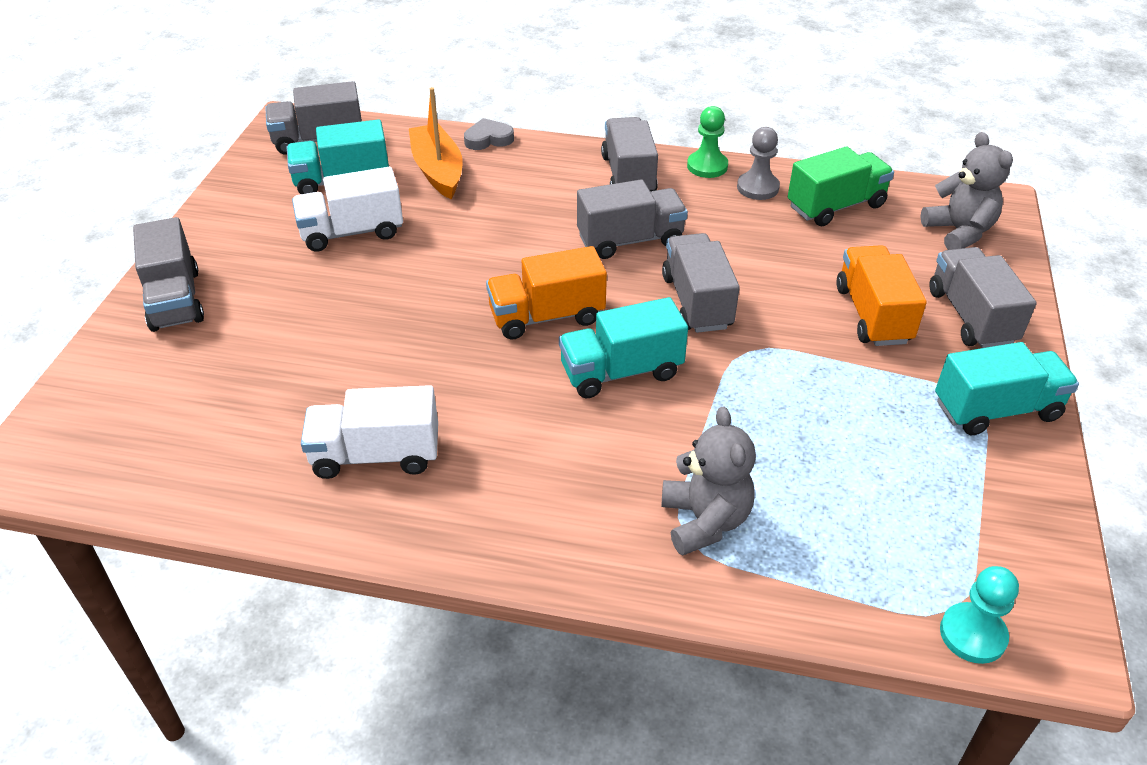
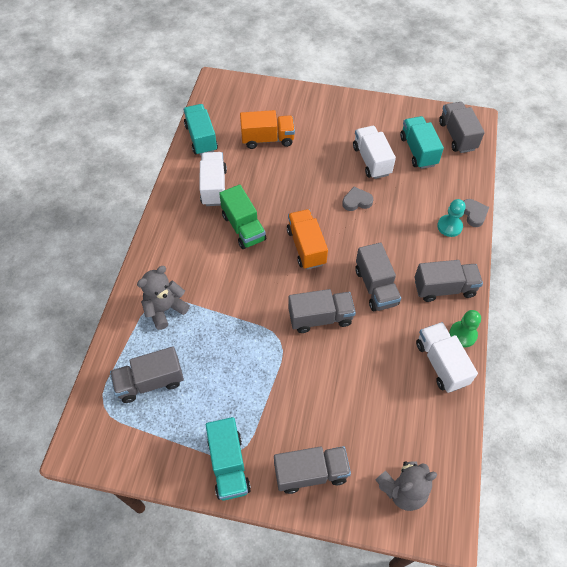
camera: 90 degrees right, 15 degrees up
(175, 300) = (314, 105): grey truck -> grey truck (150, 381)
(438, 171) = (435, 192): orange boat -> none
(446, 253) = (356, 201): none -> grey heart
(621, 371) = (264, 279): turquoise truck -> turquoise truck (201, 138)
(704, 521) = (165, 309): grey teddy bear -> grey teddy bear turned 150 degrees clockwise
(757, 188) = (441, 363): grey pawn -> white truck
(836, 206) = (425, 410): green truck -> green truck (243, 227)
(873, 315) = (311, 412): orange truck -> orange truck (267, 139)
(972, 634) = (89, 412): turquoise pawn -> turquoise pawn (449, 226)

